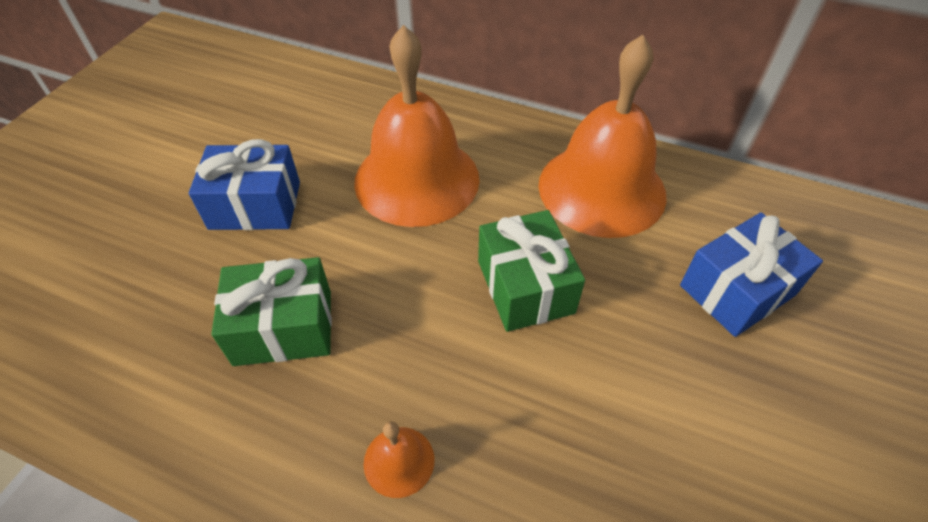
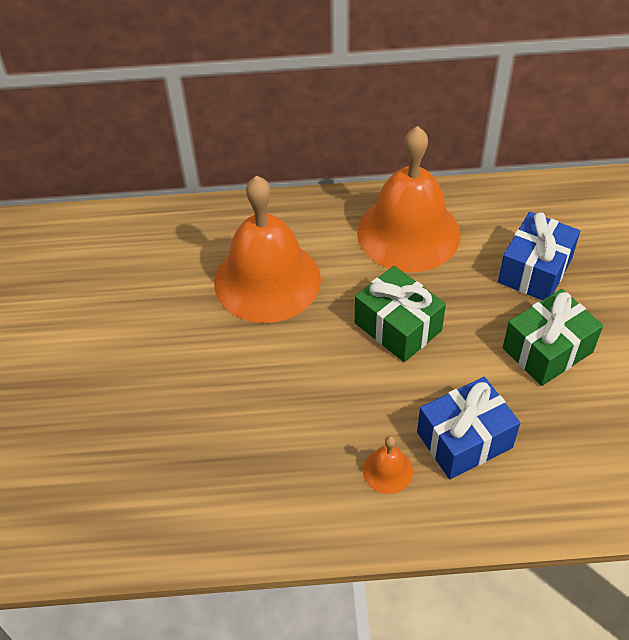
camera: 25 degrees left, 0 degrees up
(255, 205) = (154, 352): blue gift -> blue gift (464, 440)
(283, 327) = (249, 428): green gift -> green gift (547, 350)

